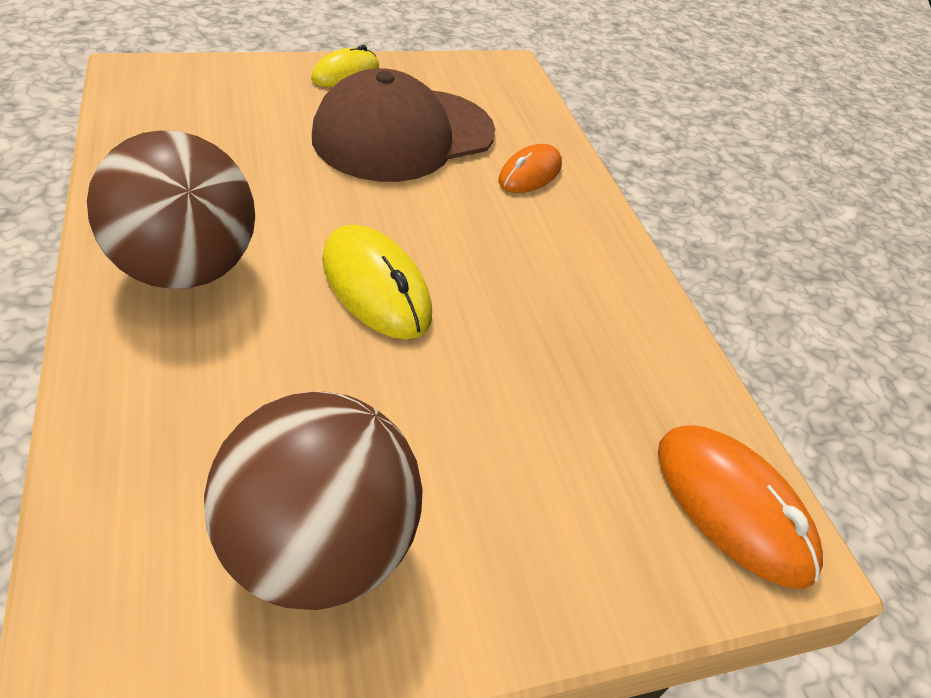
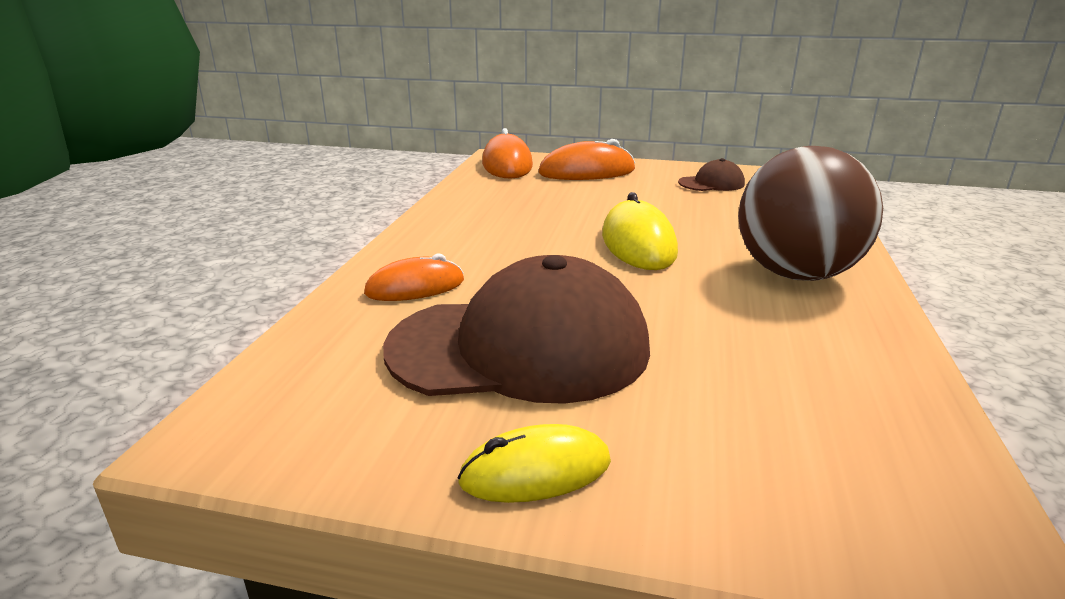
camera: 145 degrees left, 20 degrees down
(319, 547) = (711, 183): brown ball -> brown cap
(574, 523) = (587, 172): none -> orange mouse

